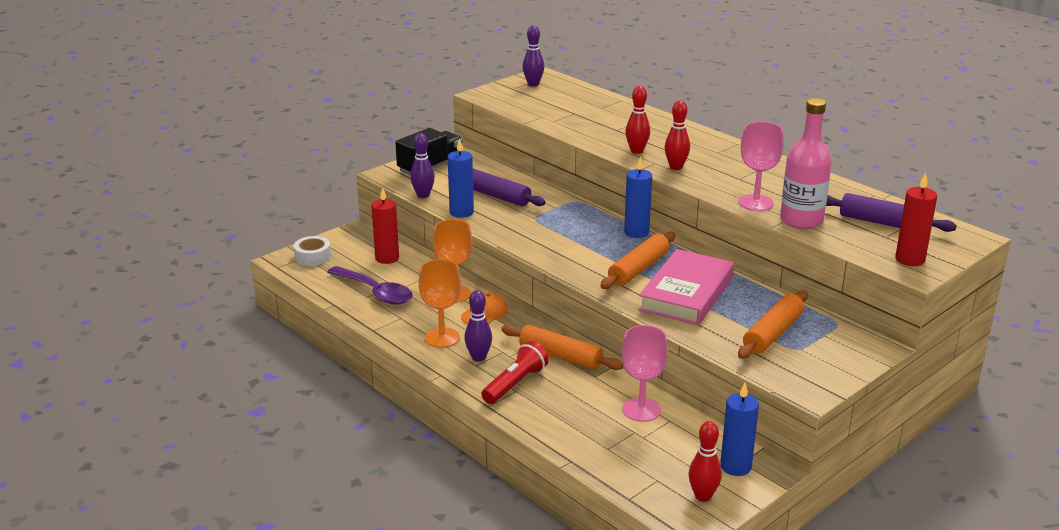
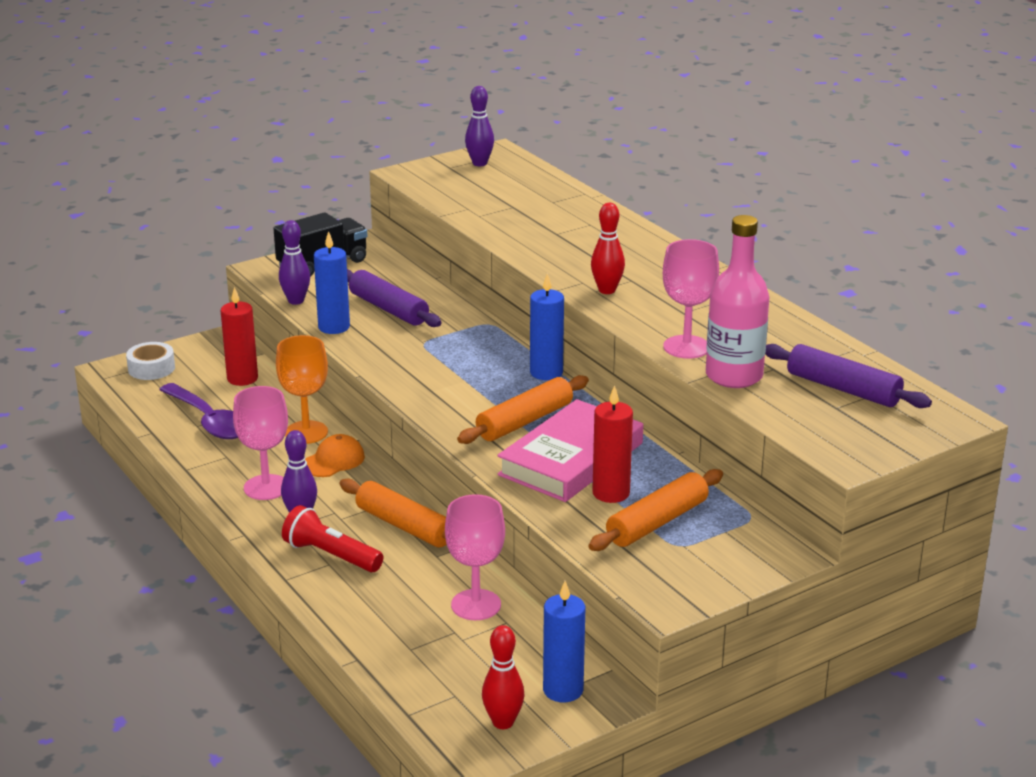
camera: 10 degrees right, 0 degrees up
(442, 338) = (266, 487): orange goblet -> pink goblet
(515, 384) = (331, 555): red flashlight -> red flashlight turned 105 degrees counterclockwise
(636, 151) = (567, 264): red bowling pin -> none
(910, 259) = (850, 441): red candle -> red candle (611, 493)

